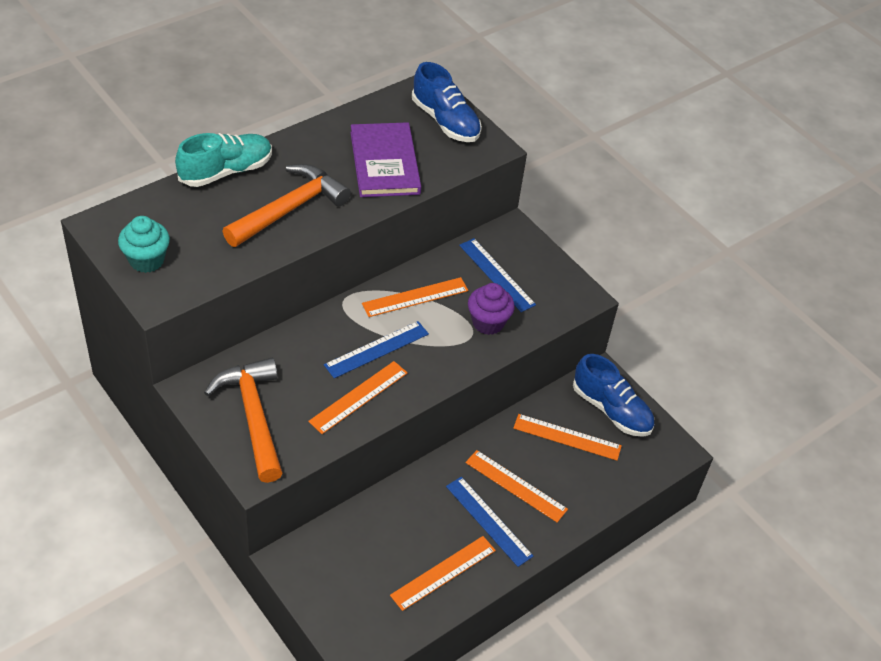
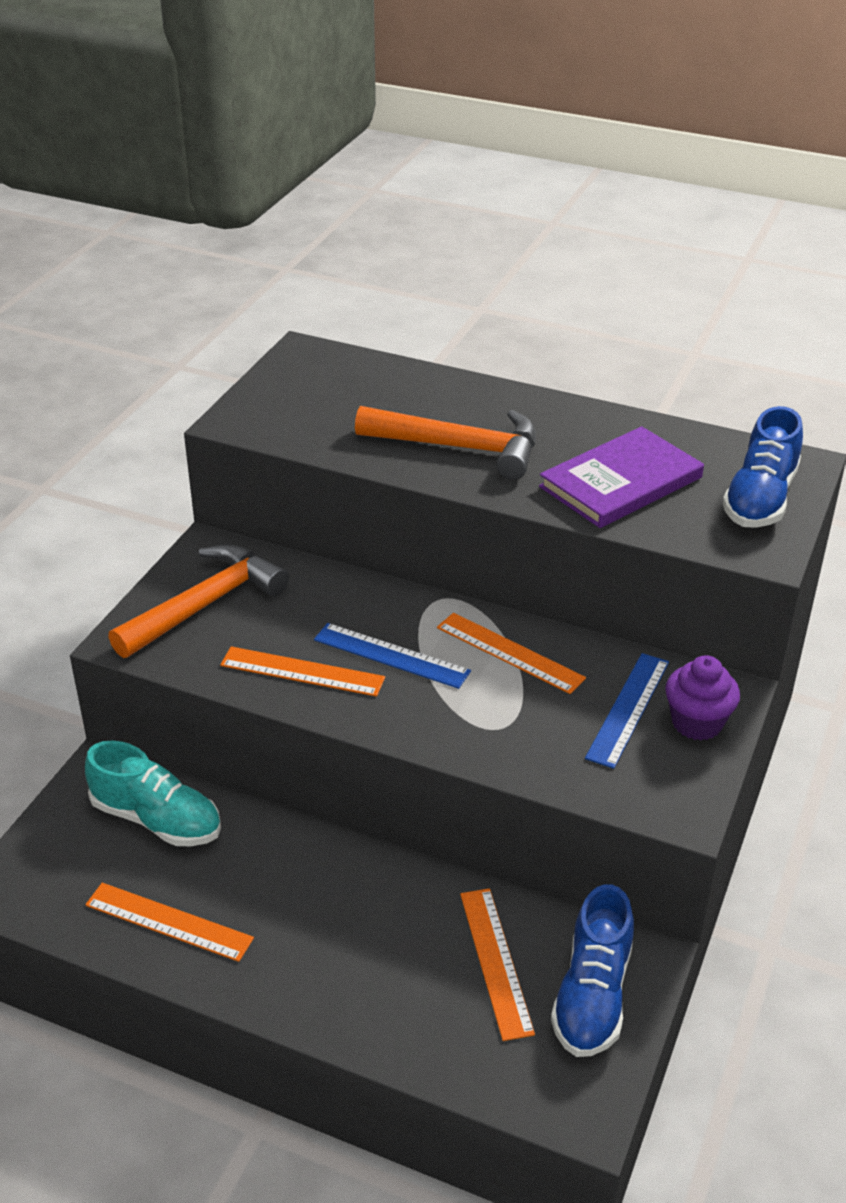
camera: 65 degrees right, 10 degrees down
(146, 260) = (282, 394): turquoise cupcake -> none
(226, 171) = (469, 387): turquoise shoe -> turquoise shoe (157, 819)
(488, 322) = (533, 734): purple cupcake -> purple cupcake (697, 723)
(488, 521) = (283, 934): blue ruler -> none
(516, 486) = (364, 938): orange ruler -> none

